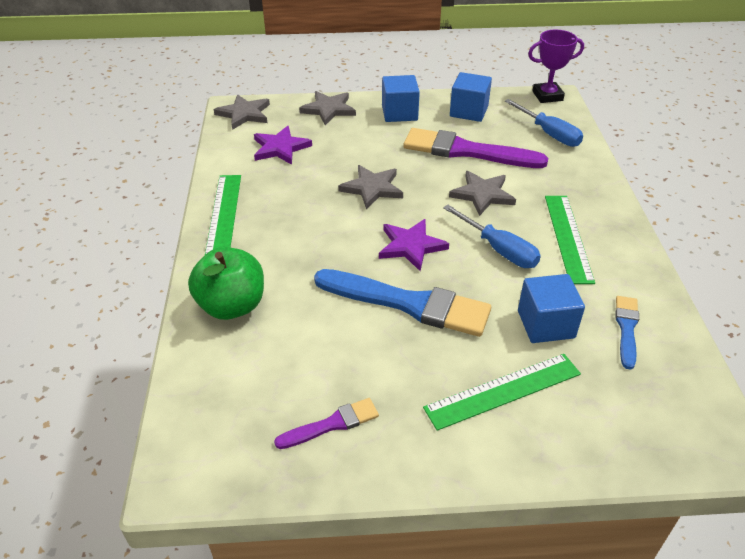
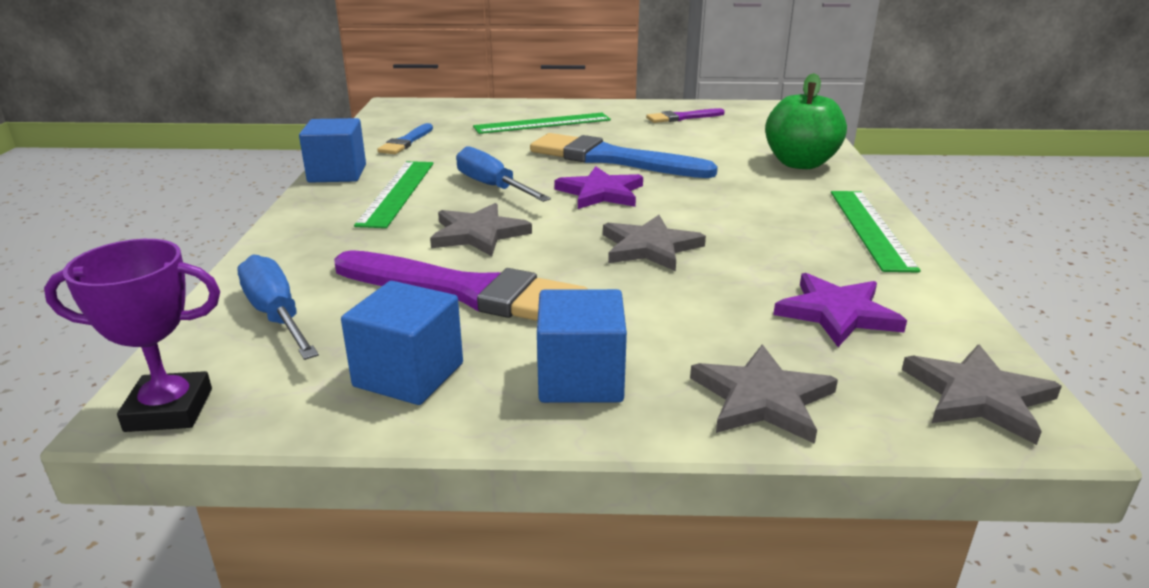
camera: 175 degrees left, 15 degrees down
(546, 324) = (480, 146): blue cube -> blue cube (337, 173)

